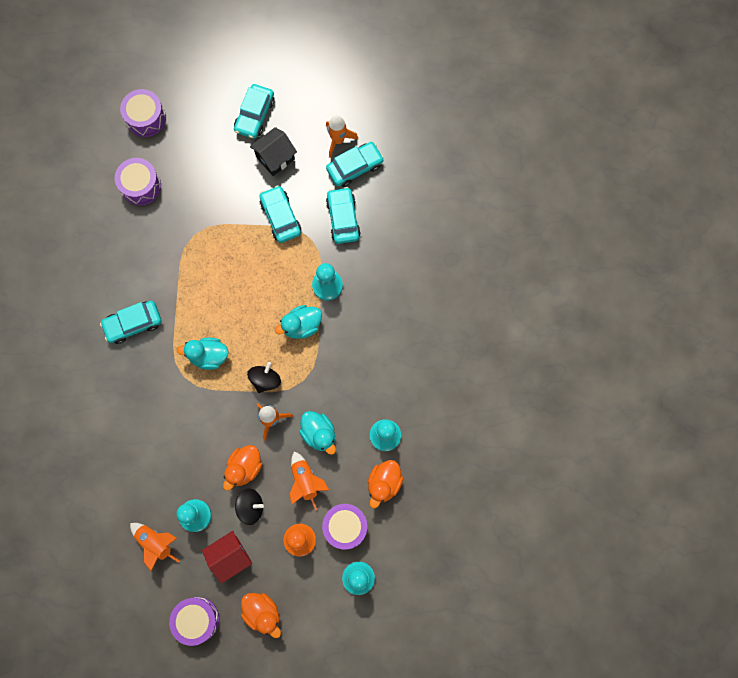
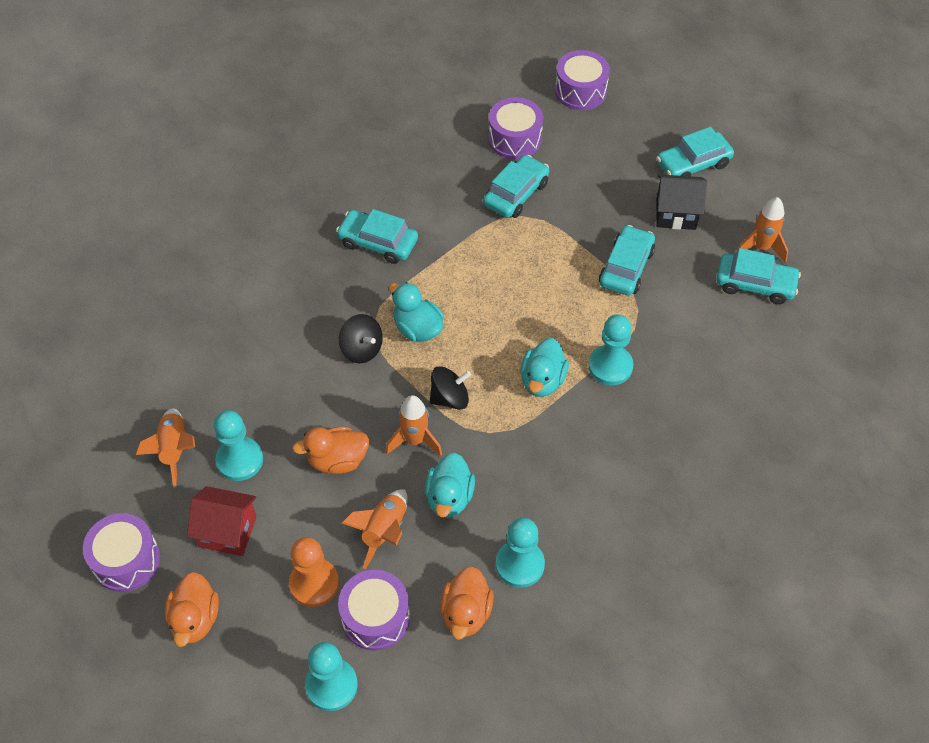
camera: 45 degrees right, 20 degrees down
(250, 507) = (301, 503): black spinning top -> black spinning top (362, 349)
(301, 326) = (542, 380): turquoise duck -> turquoise duck turned 90 degrees counterclockwise
(343, 218) = (693, 319): turquoise car -> turquoise car (516, 194)
(384, 483) = (466, 613): orange duck -> orange duck turned 60 degrees counterclockwise

